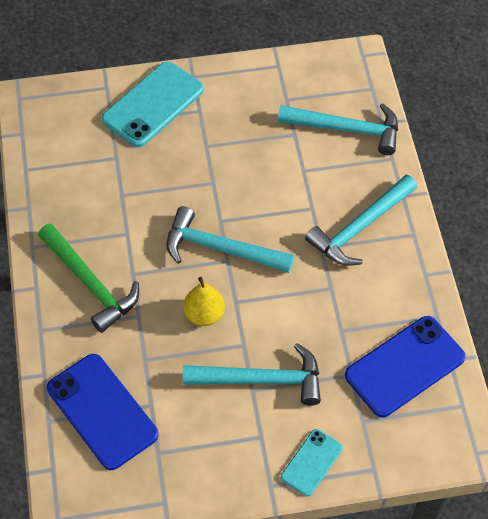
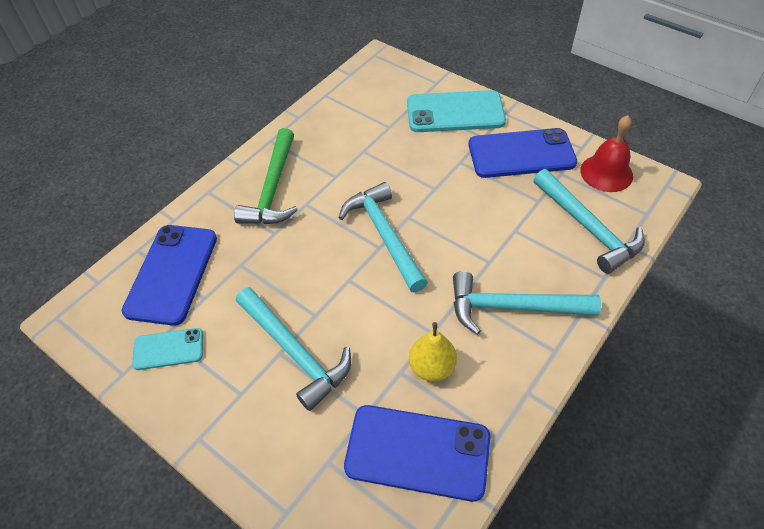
camera: 50 degrees right, 5 degrees down
(204, 314) = (316, 270): yellow pear -> yellow pear (432, 367)
(242, 104) = (521, 154): none -> blue phone
(311, 462) = (249, 453): turquoise phone -> turquoise phone (168, 349)
(315, 75) = (606, 173): none -> red bell

